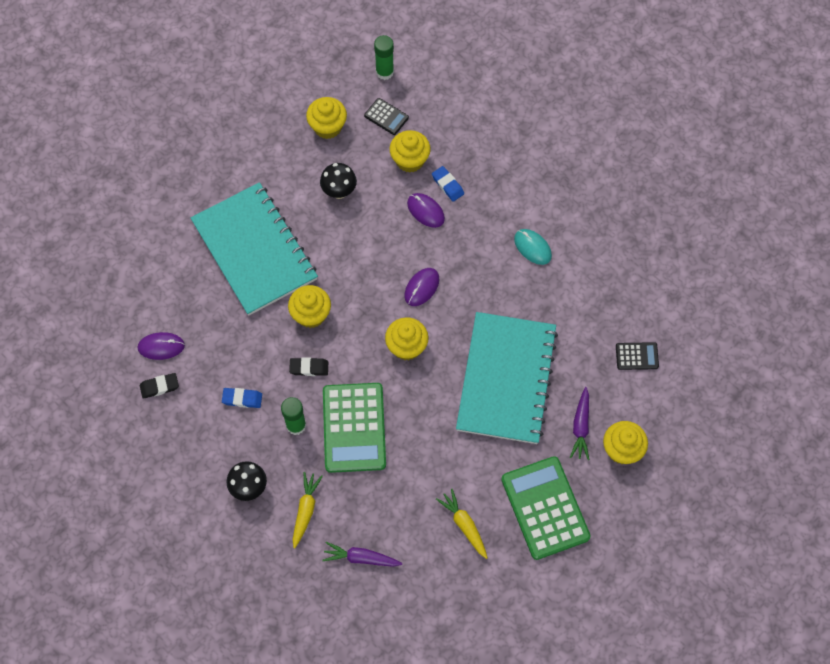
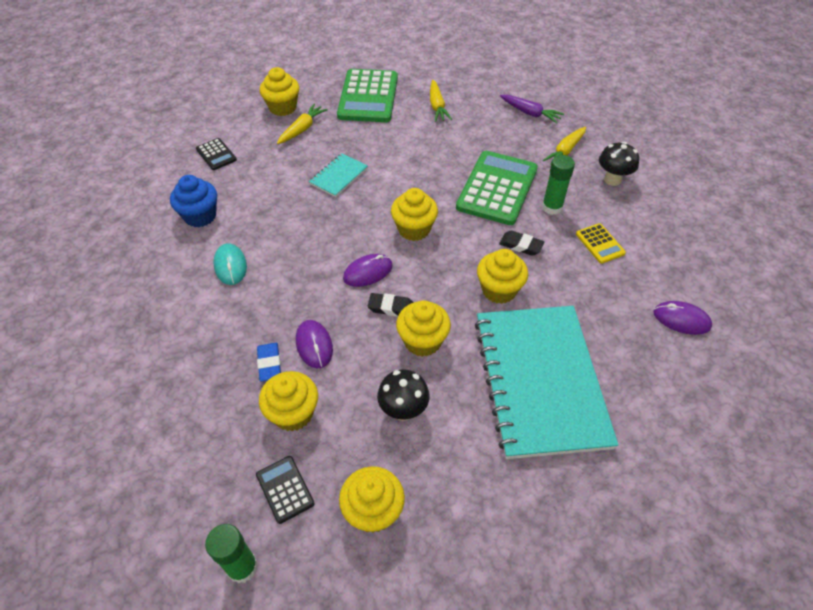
camera: 155 degrees left, 15 degrees down
(159, 387) = (689, 283): black eraser -> black eraser (391, 307)
(242, 399) = (600, 244): blue eraser -> yellow calculator
(350, 246) = (422, 341): none -> yellow cupcake
(506, 379) = (338, 176): turquoise notebook -> turquoise notebook, size x0.42
(580, 427) = (302, 129): purple carrot -> yellow carrot
(594, 283) = (200, 216): none -> blue cupcake
(637, 356) = (216, 154): black calculator -> black calculator turned 150 degrees counterclockwise

